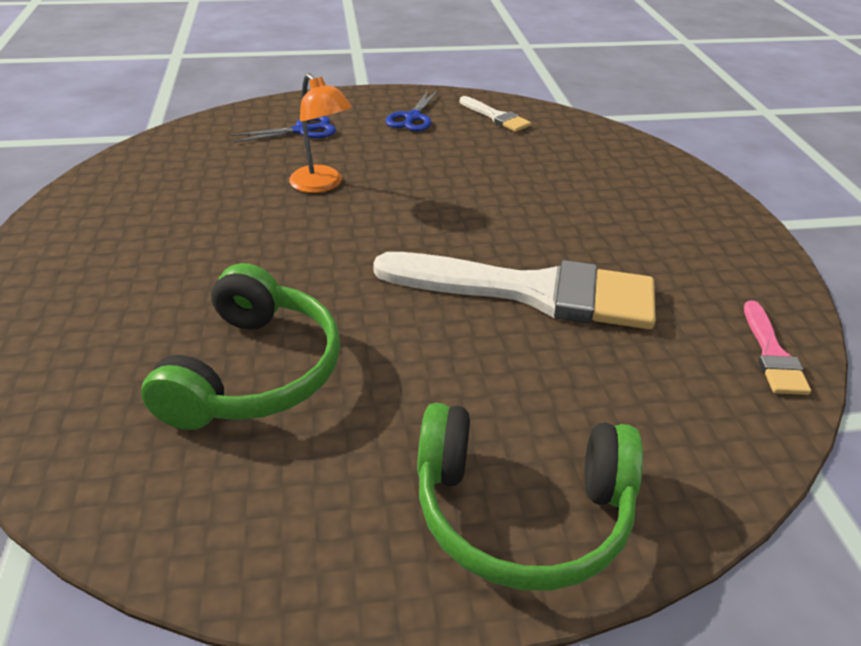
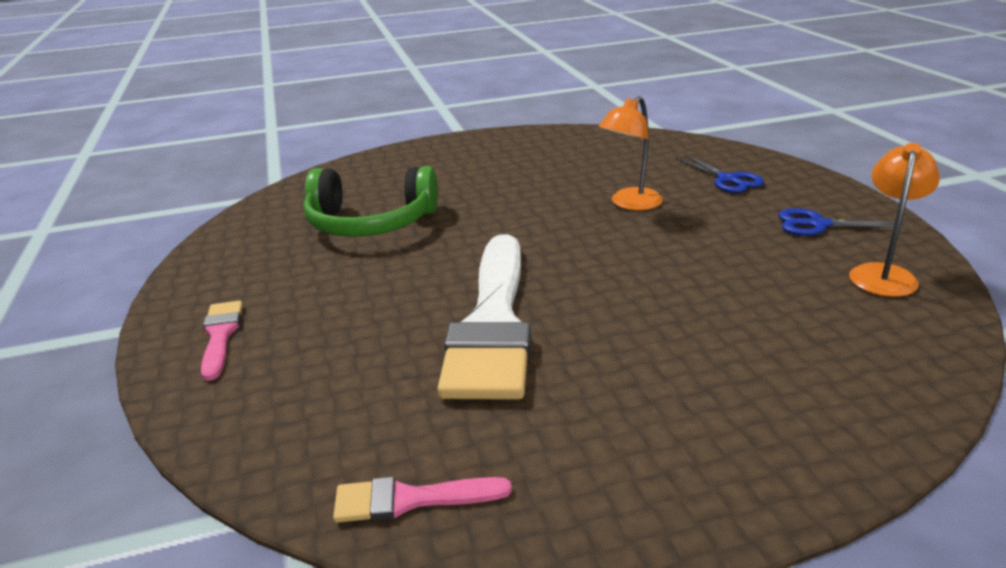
camera: 85 degrees right, 10 degrees down
(496, 117) = (883, 274): white brush -> orange lamp
(521, 512) = (220, 335): green headphones -> pink brush

